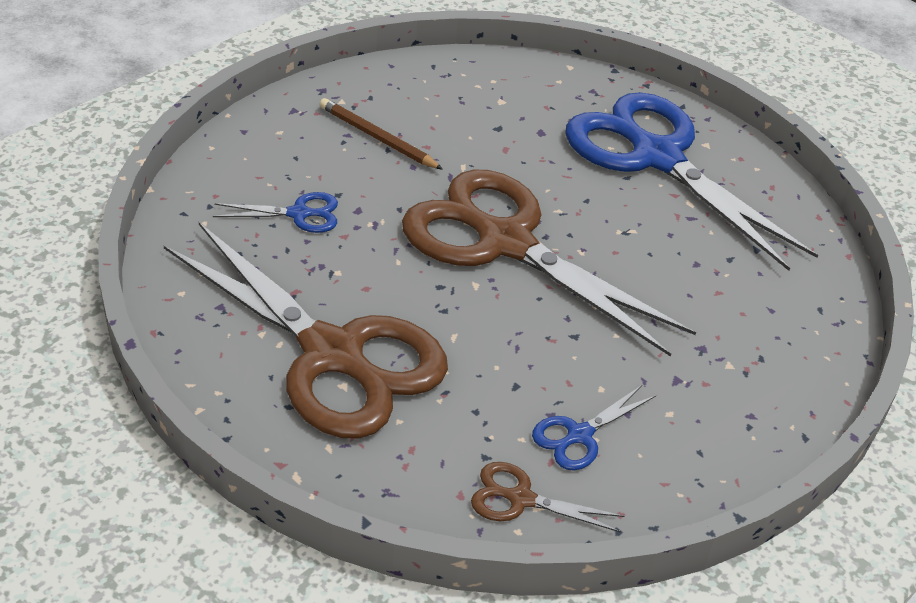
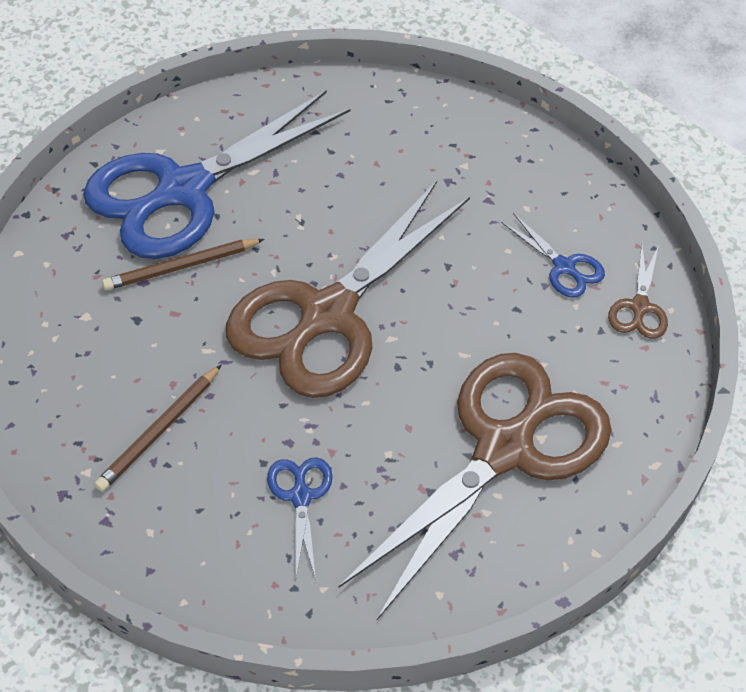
camera: 90 degrees left, 10 degrees up
(560, 154) = (181, 266): none -> brown pencil

